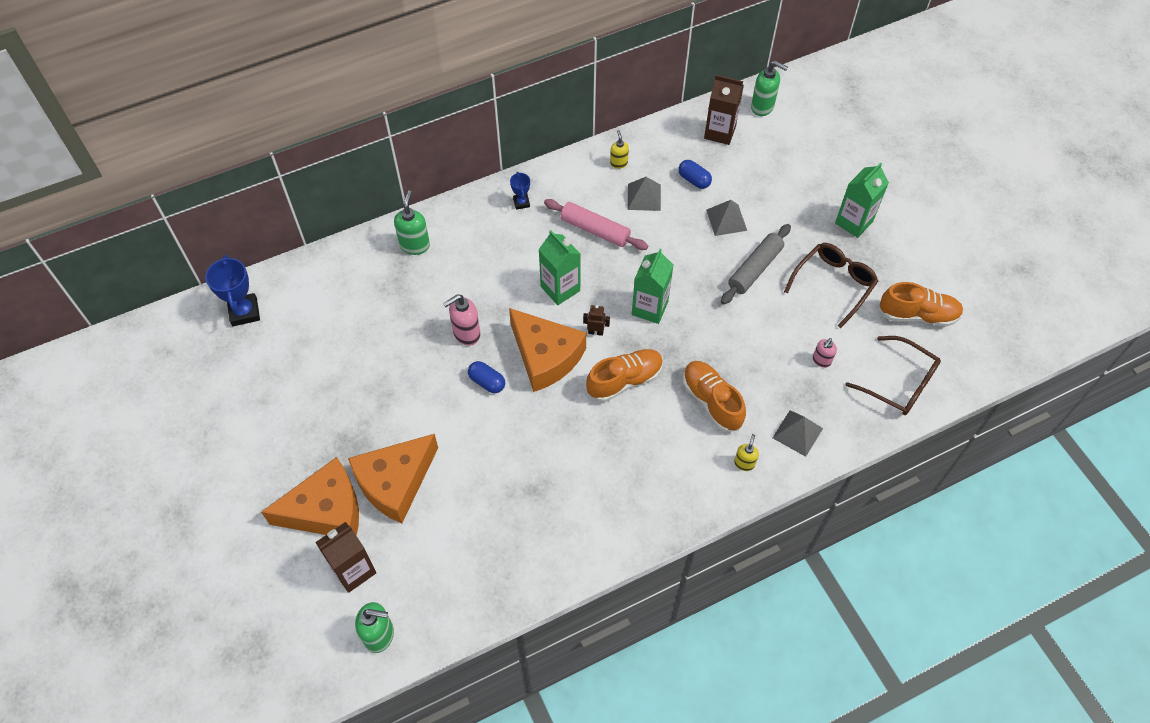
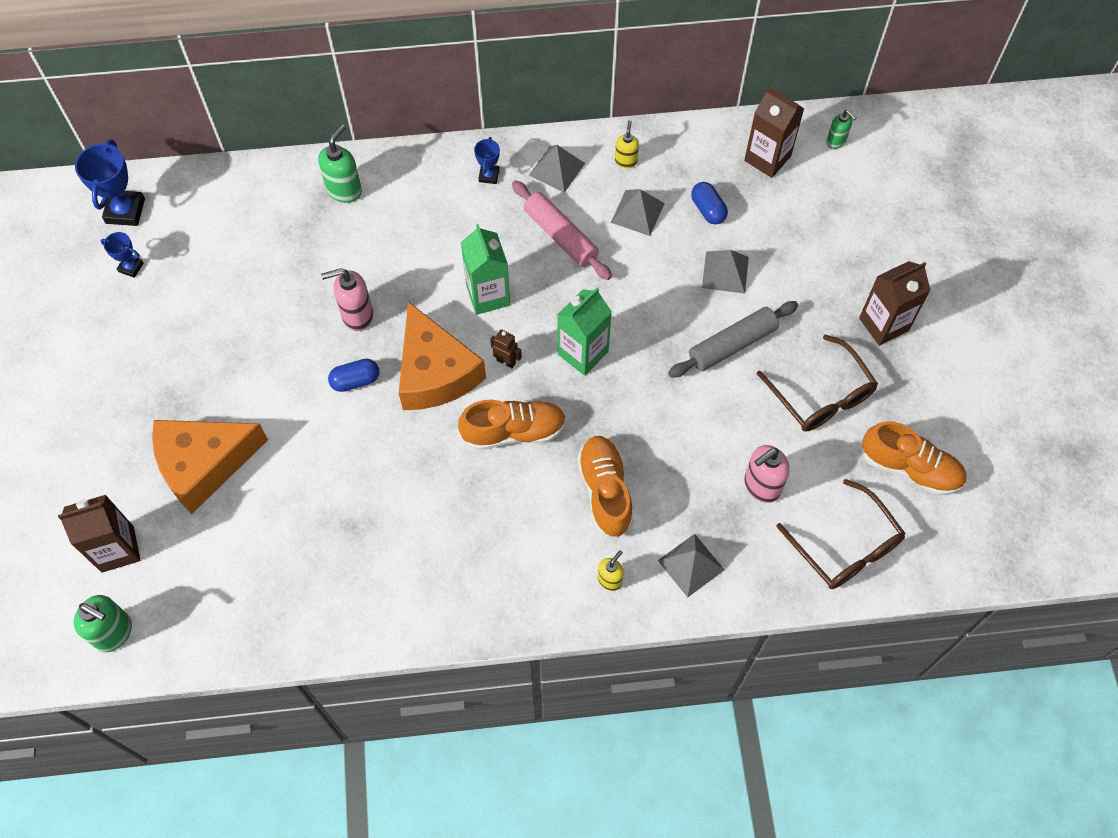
camera: 20 degrees right, 5 degrees up
(268, 353) = (131, 267): none -> blue trophy
(326, 510) = (117, 470): orange cheese -> none
(487, 382) = (355, 381): blue capsule -> blue capsule turned 75 degrees counterclockwise
(570, 183) = (556, 169): none -> grey pyramid
(762, 107) = (836, 141): green soap dispenser -> green soap dispenser, size x0.61
(821, 361) = (761, 486): pink soap dispenser -> pink soap dispenser, size x1.64
(833, 284) = (821, 395): brown glasses -> brown glasses turned 90 degrees clockwise
(854, 222) = (883, 324): green carton -> brown carton

